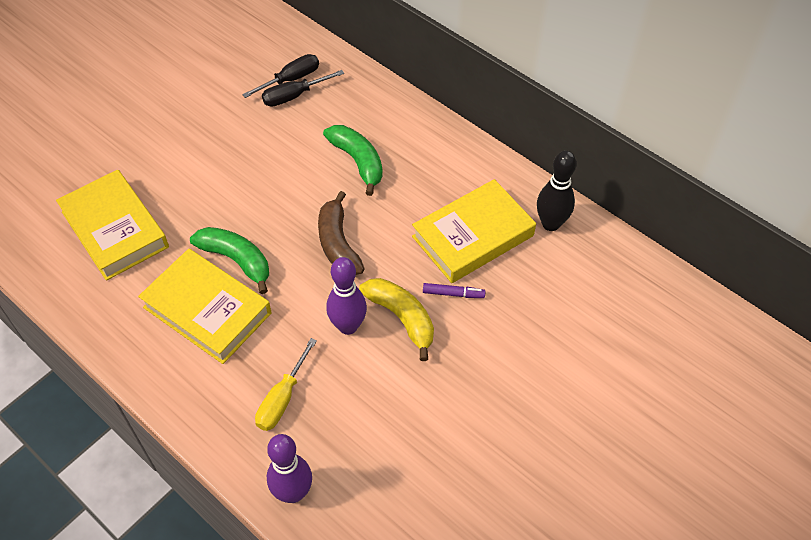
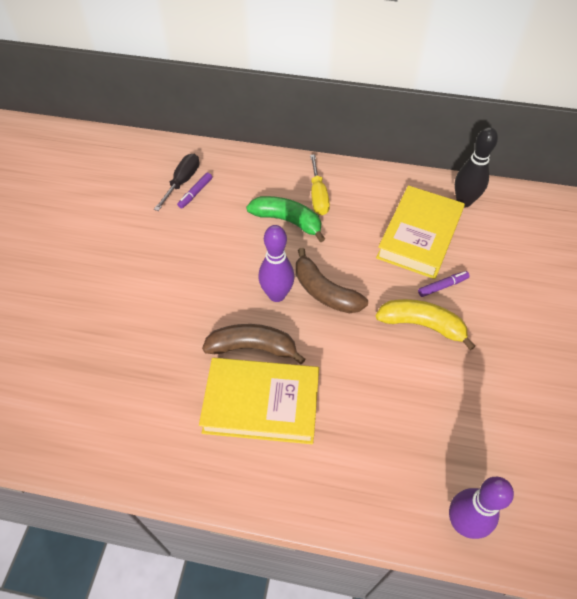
camera: 30 degrees left, 0 degrees up
(115, 229) = (121, 377): yellow book -> none
(236, 260) = (253, 347): green banana -> brown banana
(282, 398) = (386, 444): yellow screwdriver -> yellow screwdriver (318, 196)
(294, 96) = (195, 193): black screwdriver -> purple marker
(348, 326) = (387, 354): purple bowling pin -> purple bowling pin (277, 295)

